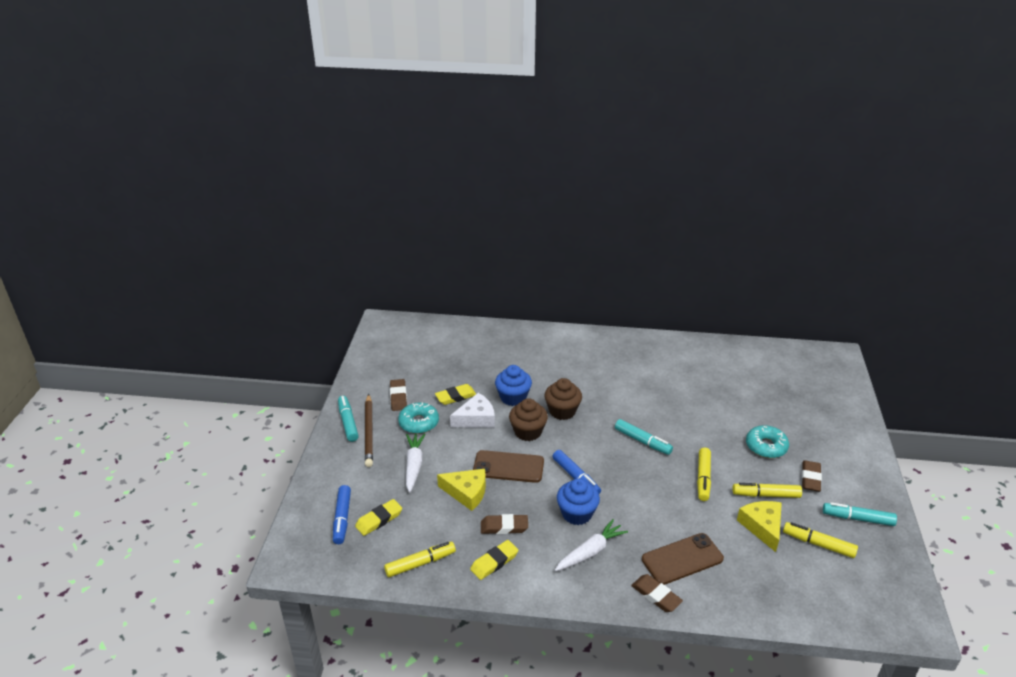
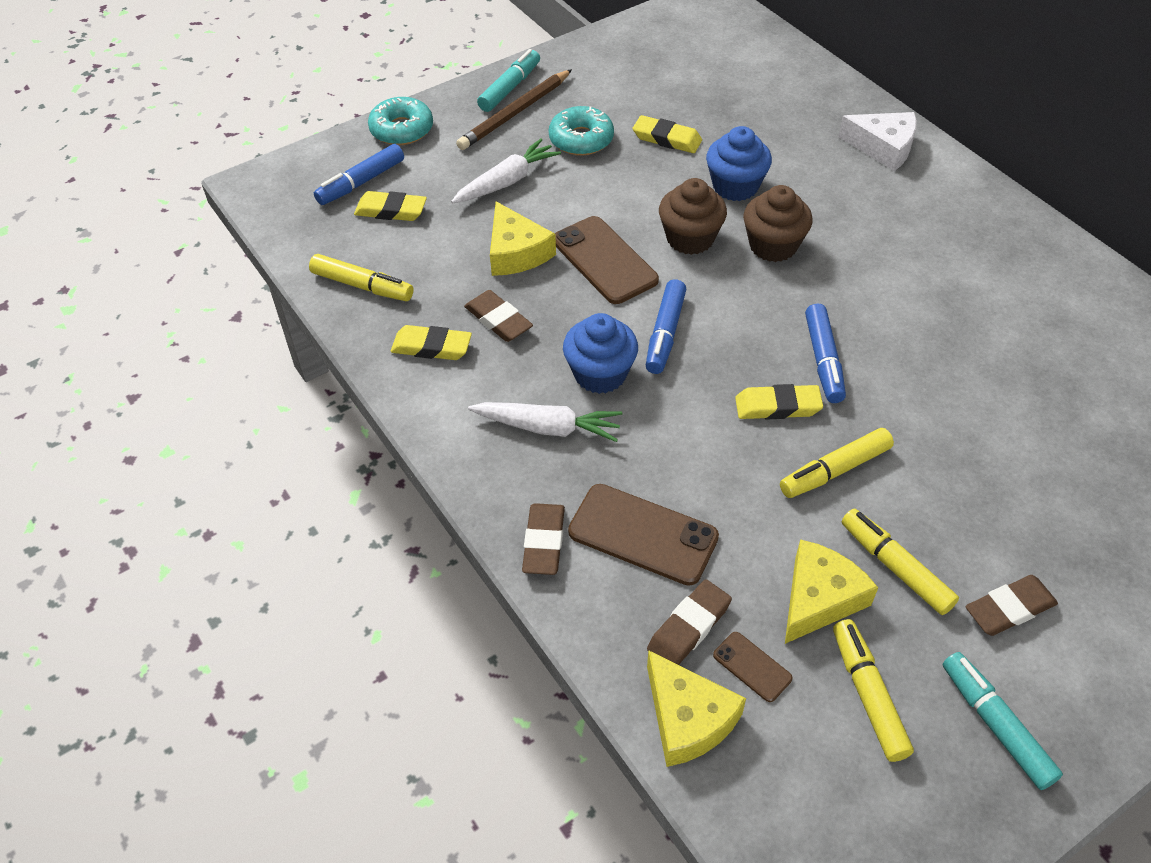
camera: 50 degrees right, 15 degrees up
(398, 397) = (602, 96): brown eraser -> brown eraser (689, 627)
(476, 418) = (652, 180): white cheese -> white cheese (883, 147)
(642, 441) = (823, 360): turquoise marker -> blue marker
(653, 471) = (777, 406): none -> yellow eraser
(766, 446) = (1007, 510): turquoise donut -> turquoise donut (402, 129)
(779, 569) = (752, 667): none -> brown phone
(788, 607) = (688, 719): none -> yellow cheese

